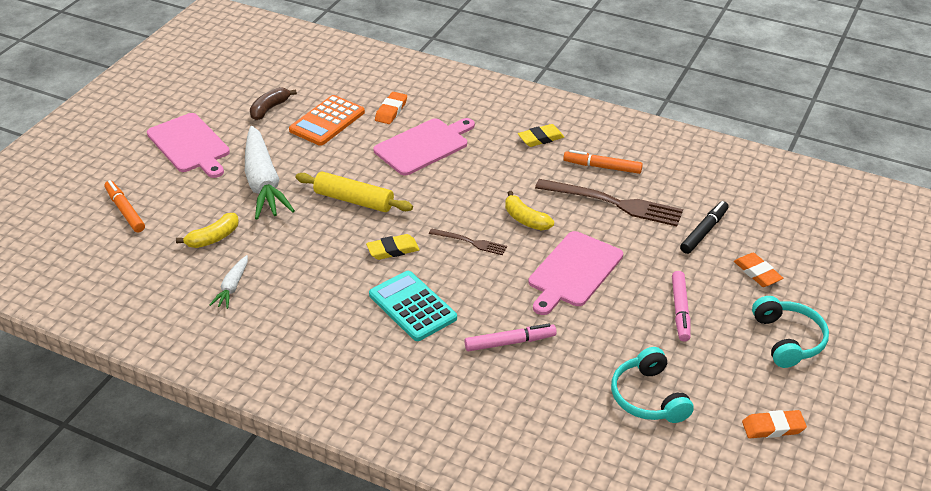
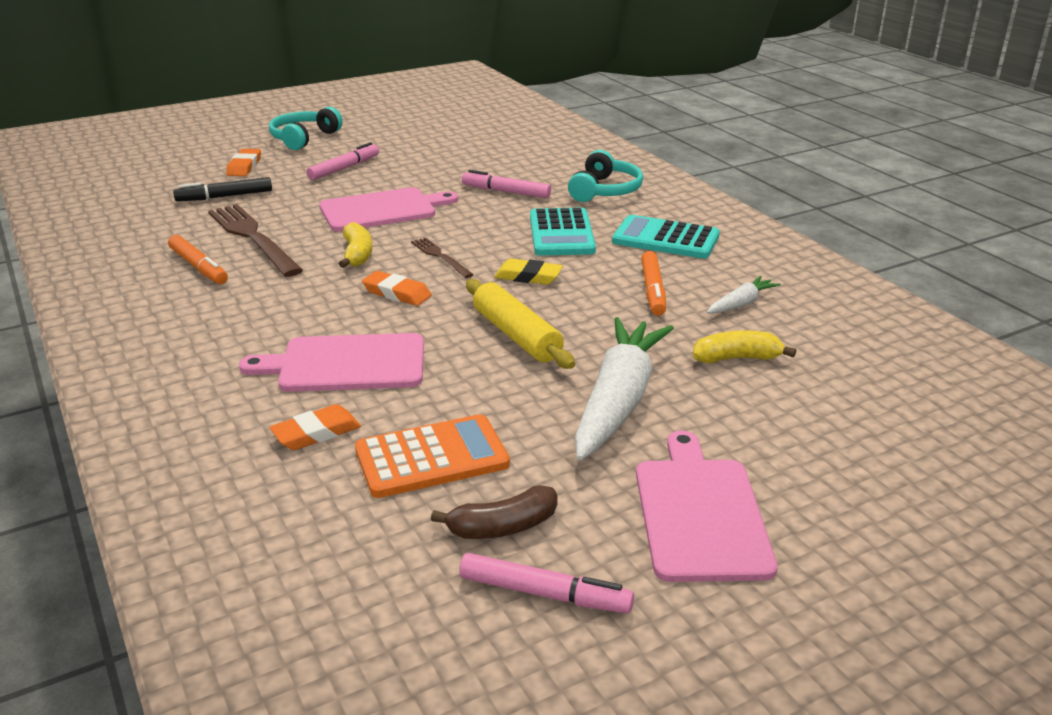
camera: 145 degrees left, 10 degrees down
(125, 211) = (859, 440): orange marker -> orange marker (653, 290)
(234, 95) = (544, 593): none -> pink marker
(328, 337) = (665, 239): none -> turquoise calculator
(540, 138) = (200, 317): yellow eraser -> none
(648, 397) = (449, 145): turquoise headphones -> turquoise headphones (605, 190)
(773, 427) = (395, 118): orange eraser -> orange eraser (397, 293)

